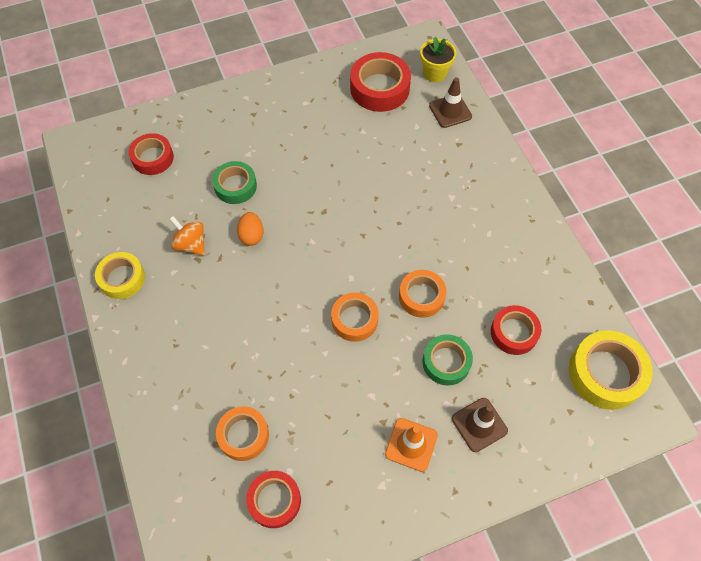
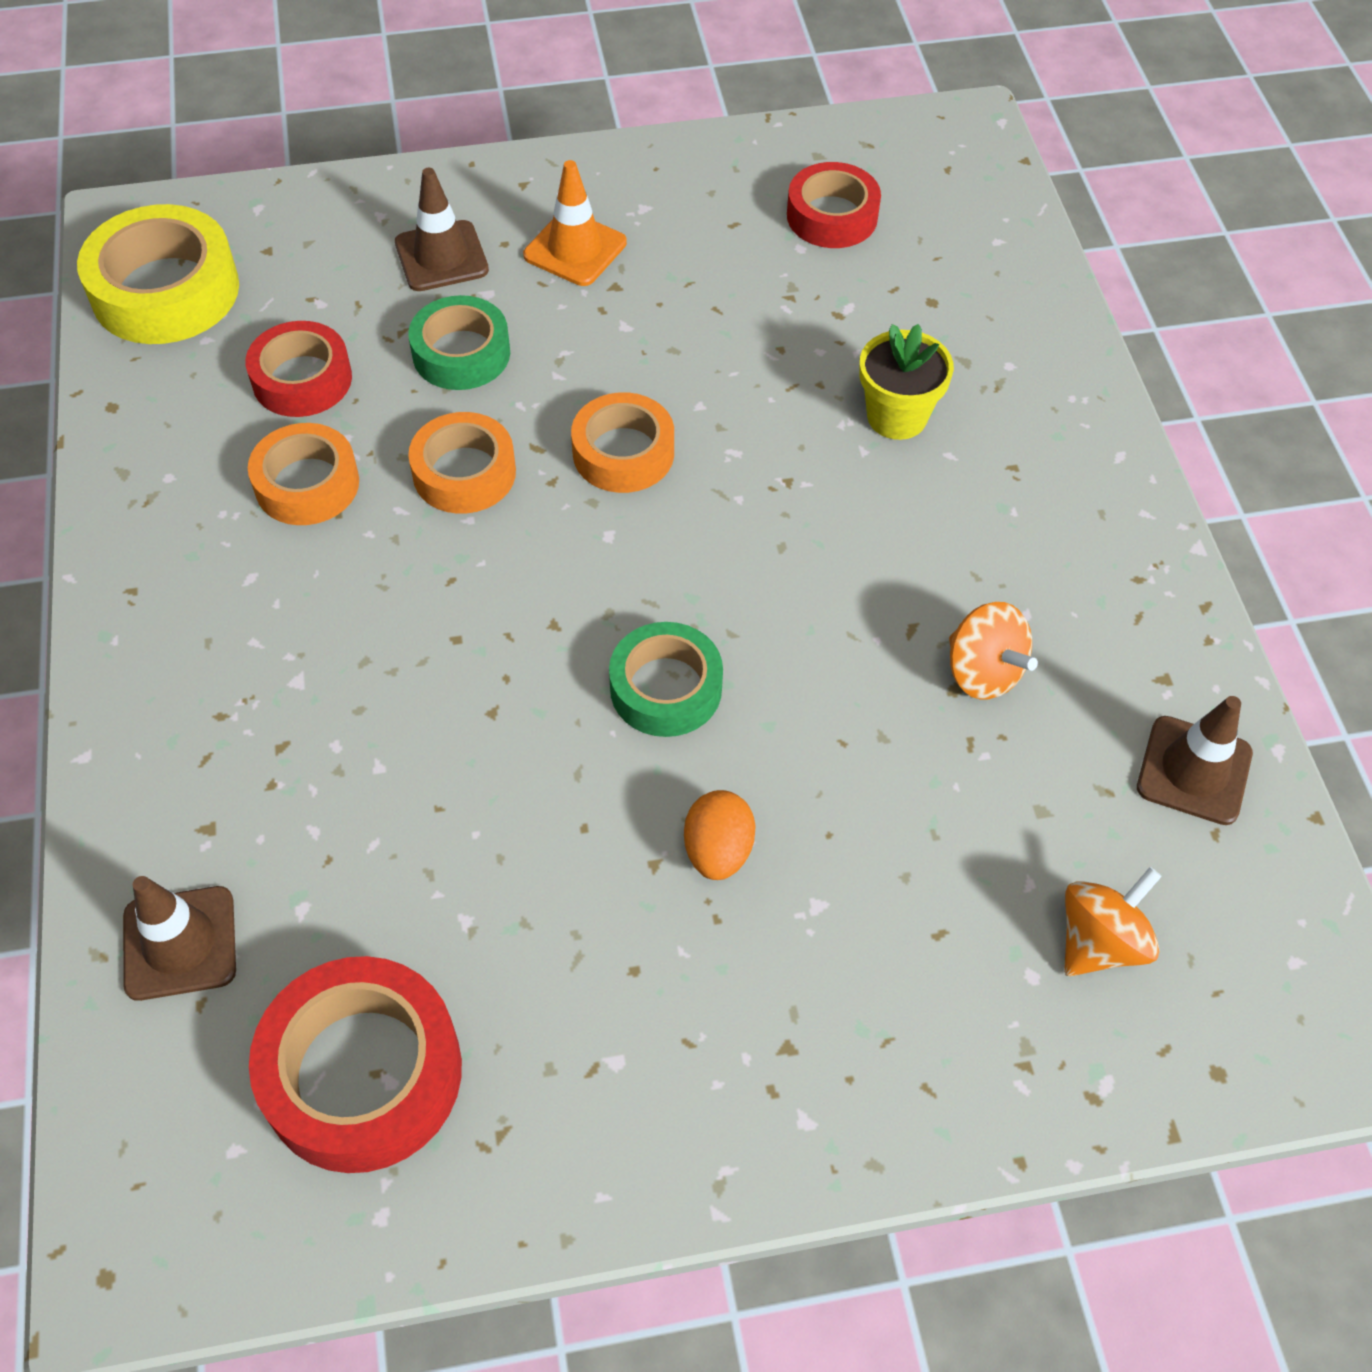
camera: 170 degrees left, 5 degrees down
(112, 220) = (1194, 770): none -> brown traffic cone
(122, 278) = (1146, 619): yellow tape -> none
(153, 158) = (1100, 942): red tape -> orange spinning top
(235, 186) = (861, 809): green tape -> green tape (666, 688)
(243, 435) = (878, 305): orange tape -> orange tape (307, 484)
(251, 235) = (829, 668): orange egg -> orange egg (718, 851)
(435, 73) = (161, 1101): yellow flower pot -> yellow flower pot (897, 416)

